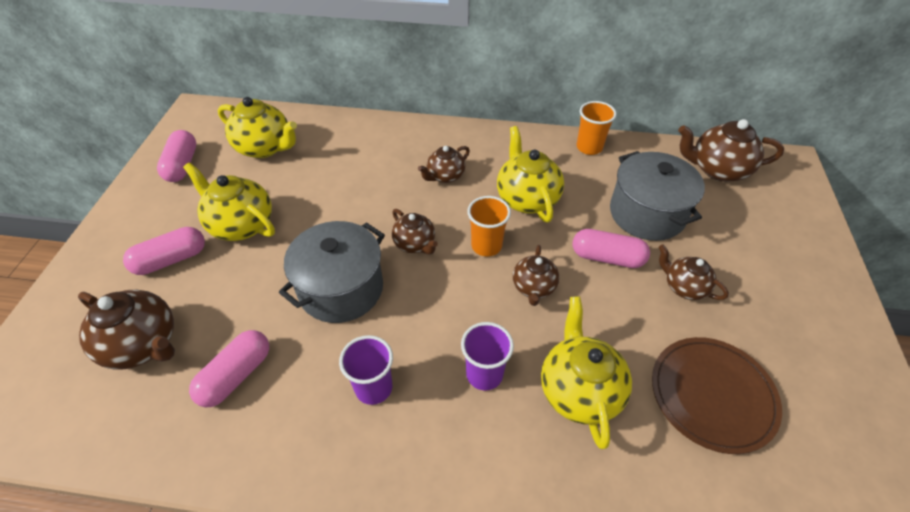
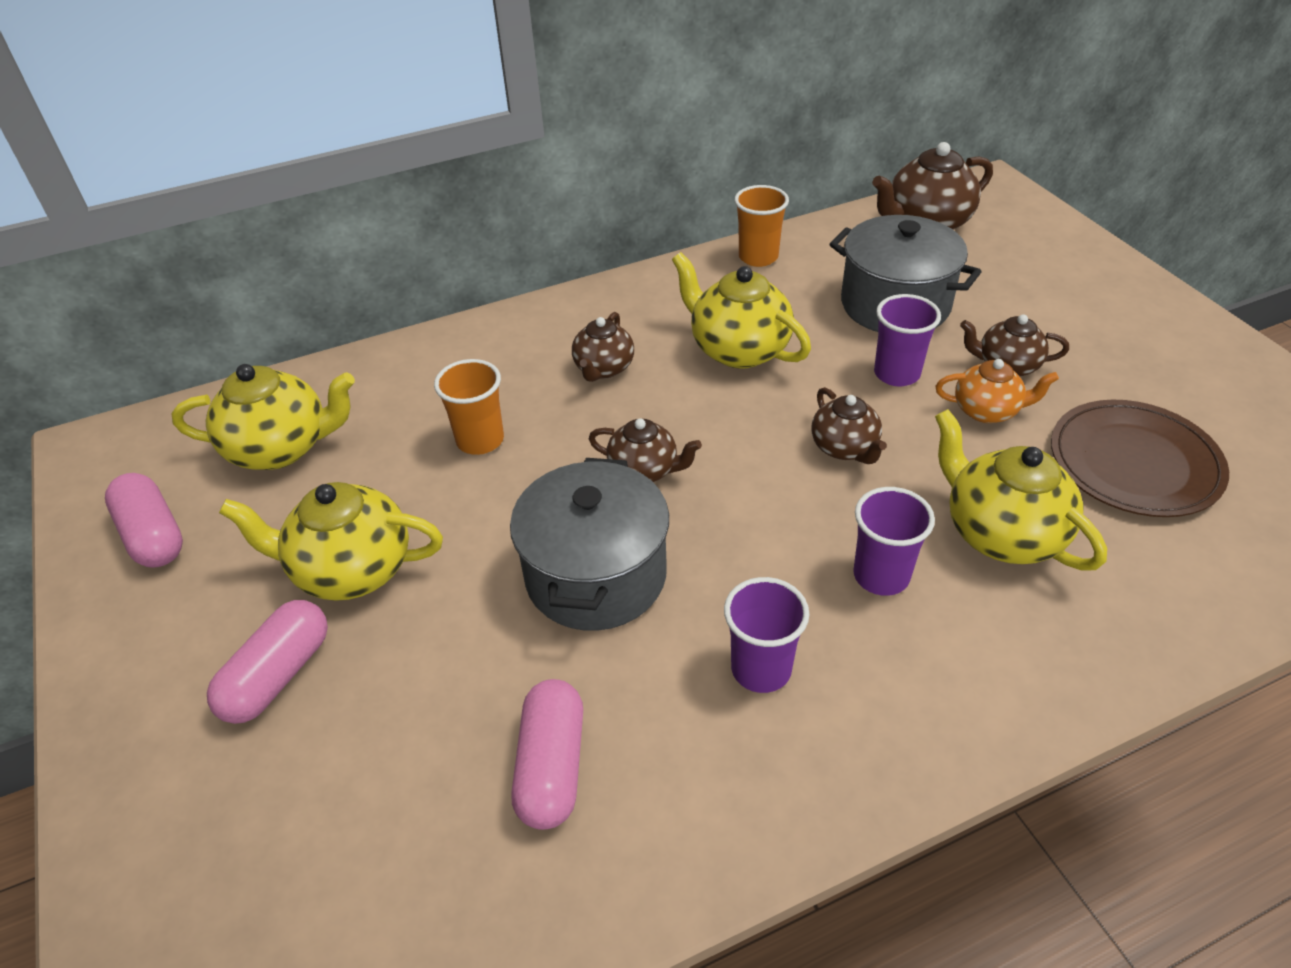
camera: 30 degrees left, 5 degrees down
(143, 345) = (355, 813): brown teapot -> none
(486, 246) = (741, 428): orange cup -> orange cup (480, 440)
(607, 258) = (896, 374): pink capsule -> purple cup
(643, 309) = (987, 411): none -> orange teapot

